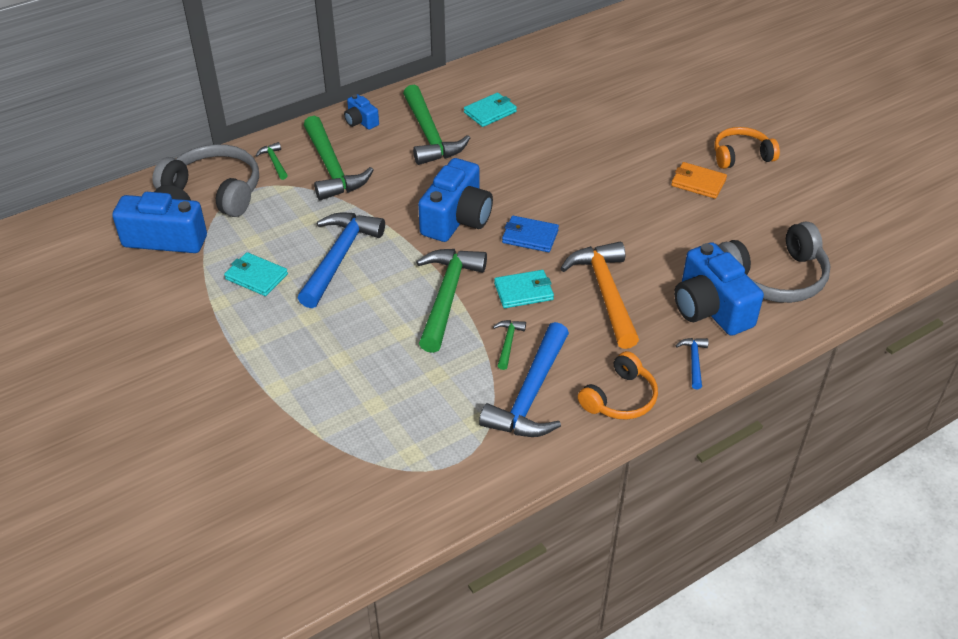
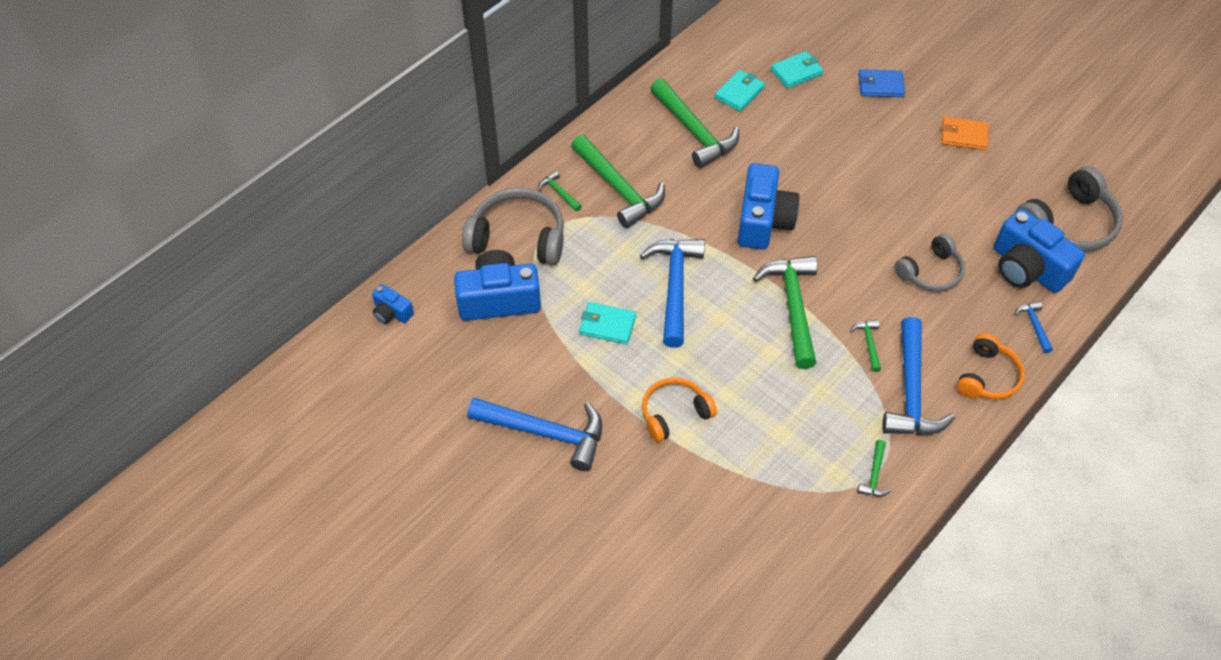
camera: 15 degrees left, 10 degrees up
(143, 355) = (545, 433): none -> blue hammer
(361, 121) = (620, 128): blue camera -> blue camera (392, 312)
(452, 464) = (874, 475): none -> green hammer
(523, 291) = (858, 287): turquoise wallet -> turquoise wallet (796, 72)
(530, 236) = (838, 226): blue wallet -> blue wallet (880, 85)
(605, 293) = (930, 272): orange hammer -> grey headphones
(741, 156) = (990, 97): orange headphones -> orange headphones (674, 413)

